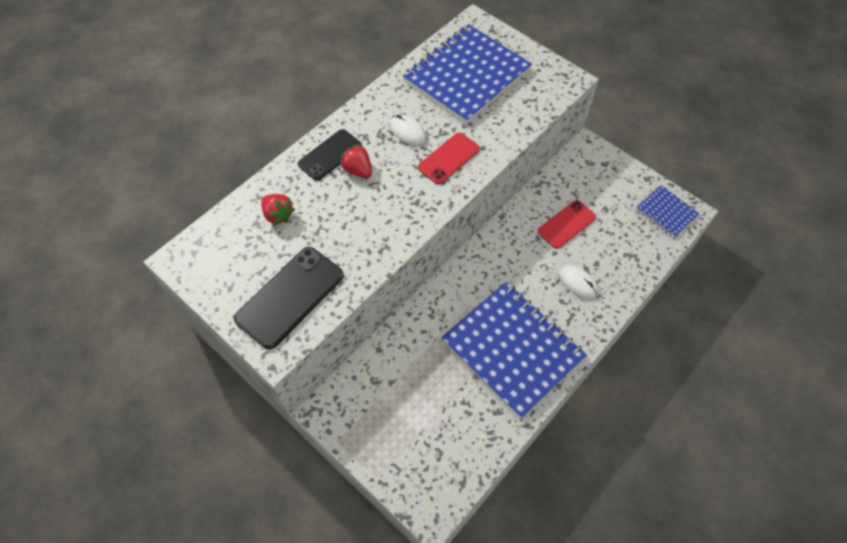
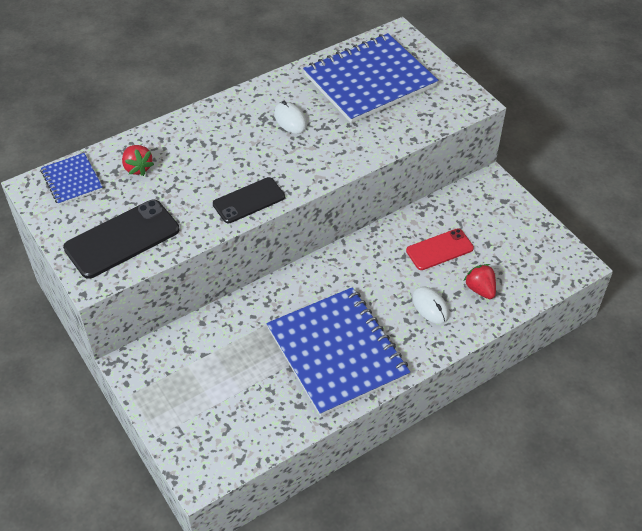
camera: 15 degrees right, 10 degrees down
(330, 155) = (206, 126): black phone -> black phone (249, 200)
(358, 170) = (228, 144): red strawberry -> red strawberry (480, 289)
(448, 158) = (321, 151): red phone -> none
(666, 212) = (553, 260): blue notebook -> blue notebook (72, 180)

